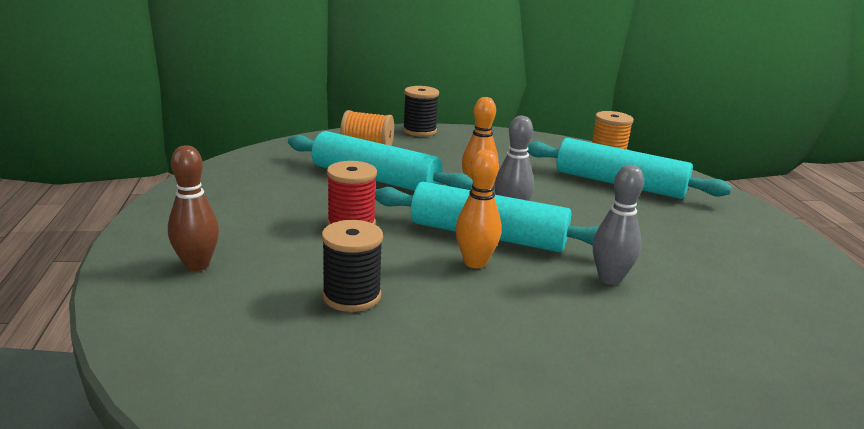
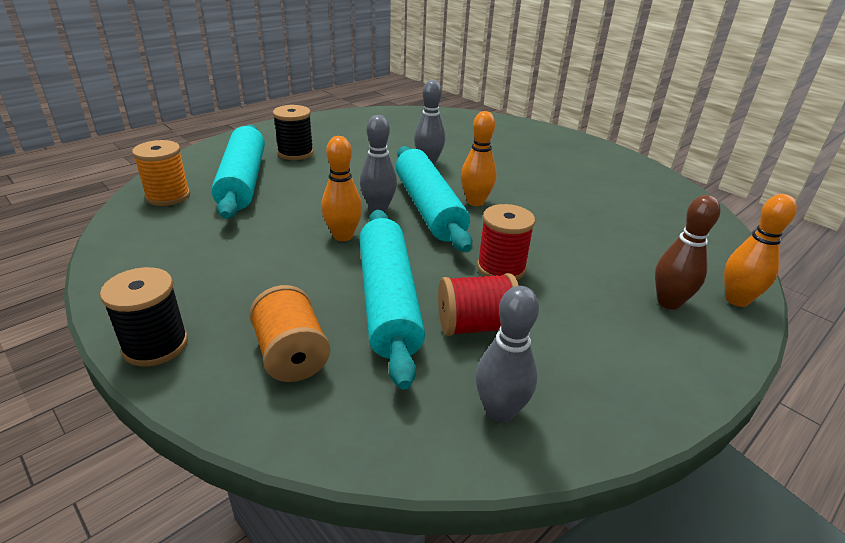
camera: 125 degrees left, 10 degrees up
(132, 300) = (736, 300): none -> orange bowling pin
(245, 171) = (499, 411): none -> grey bowling pin
(309, 191) = (475, 326): none -> red spool
(351, 296) = (582, 226): black spool -> black spool (295, 153)

